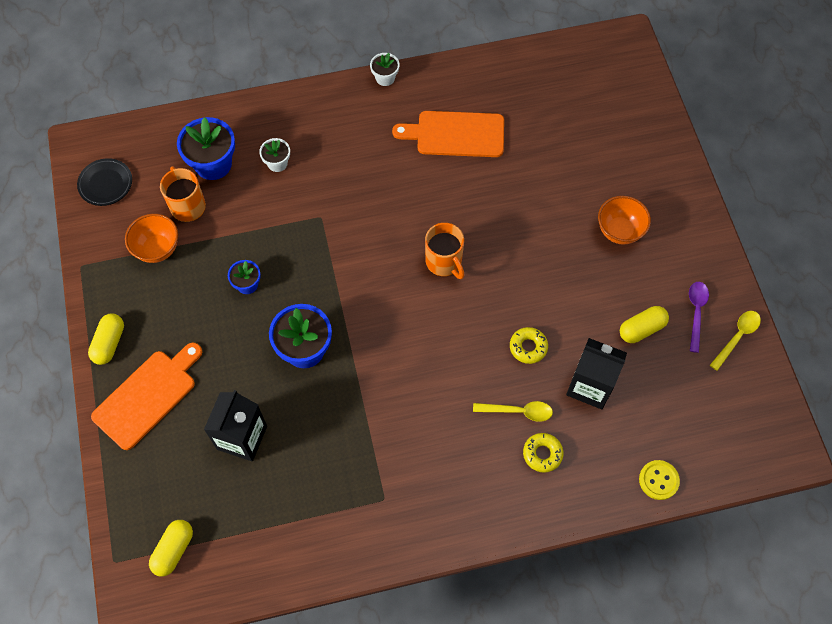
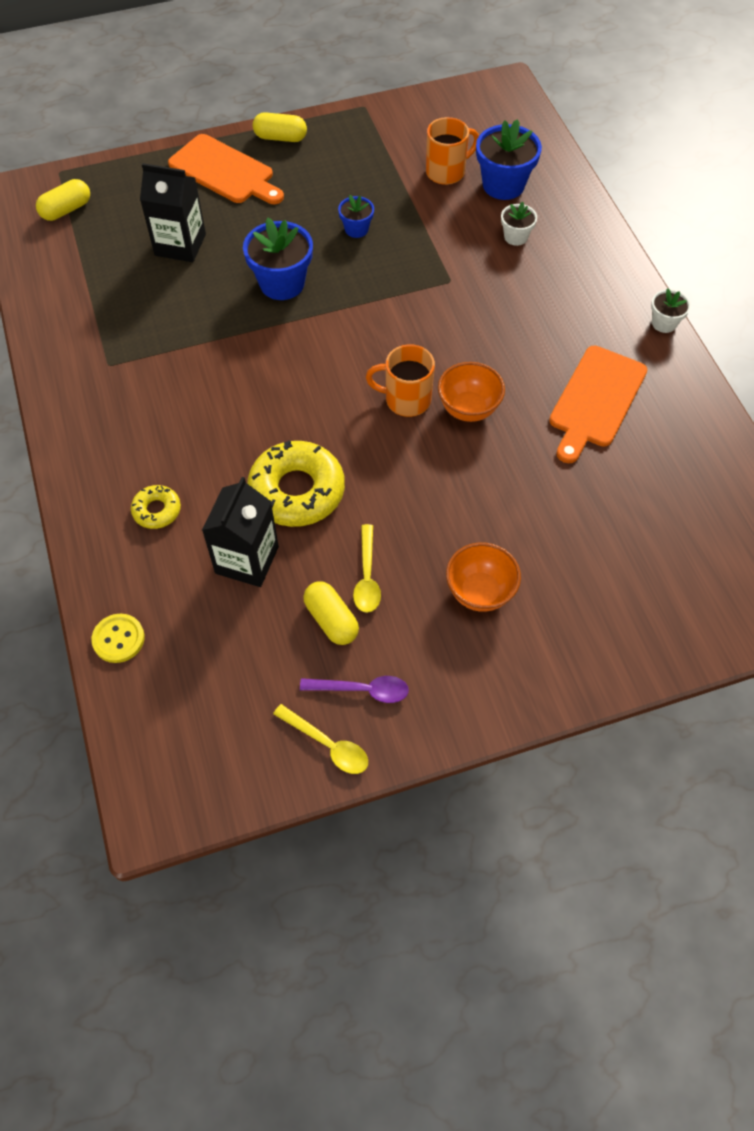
camera: 85 degrees right, 5 degrees down
(106, 184) = (462, 109): black plate -> none
(157, 249) = (390, 156): orange bowl -> orange bowl (468, 409)
(173, 550) = (66, 210): yellow capsule -> yellow capsule turned 60 degrees counterclockwise
(444, 262) = (406, 400): orange mug -> orange mug turned 45 degrees clockwise
(456, 134) = (596, 400): orange cutting board -> orange cutting board turned 150 degrees counterclockwise
(518, 411) = (211, 484): yellow spoon -> yellow spoon (367, 577)
(528, 347) = (297, 491): yellow donut -> yellow donut, size x1.99

